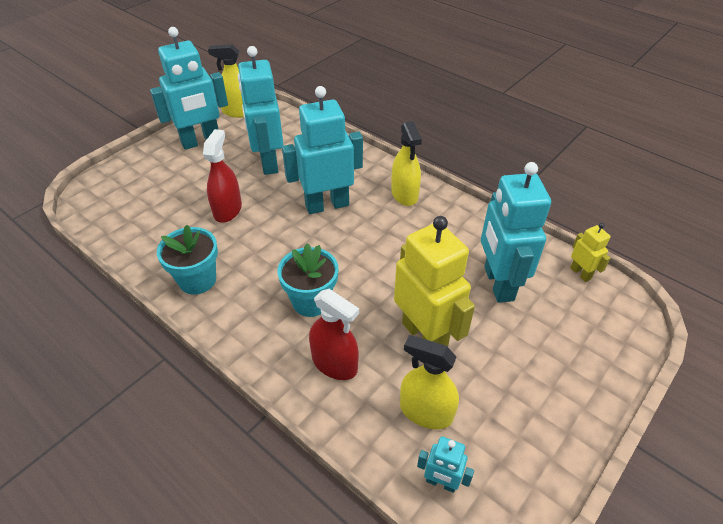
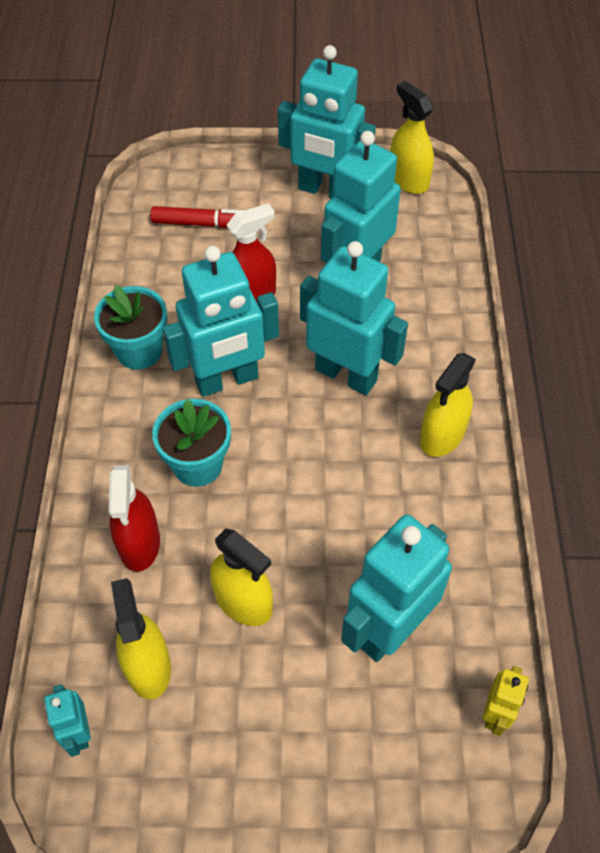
camera: 50 degrees right, 10 degrees up
(149, 198) = (202, 224): none -> red marker
(270, 253) = (227, 380): none -> turquoise robot
(424, 336) = (243, 601): yellow robot -> yellow spray bottle

